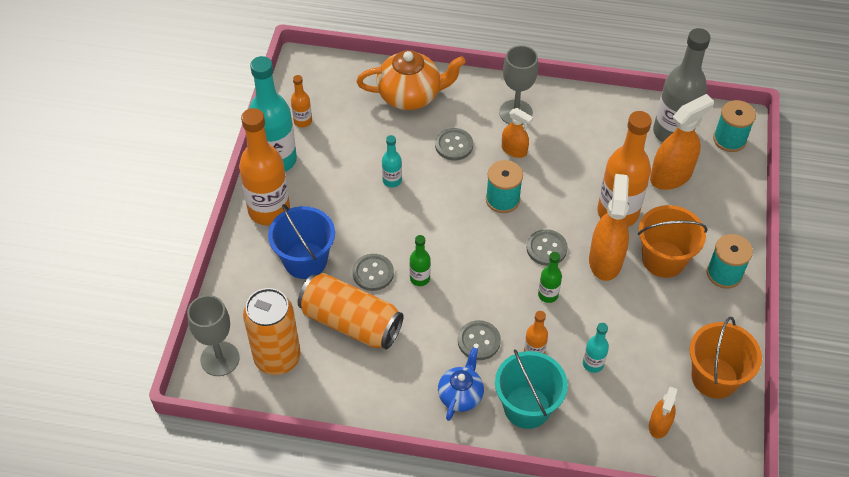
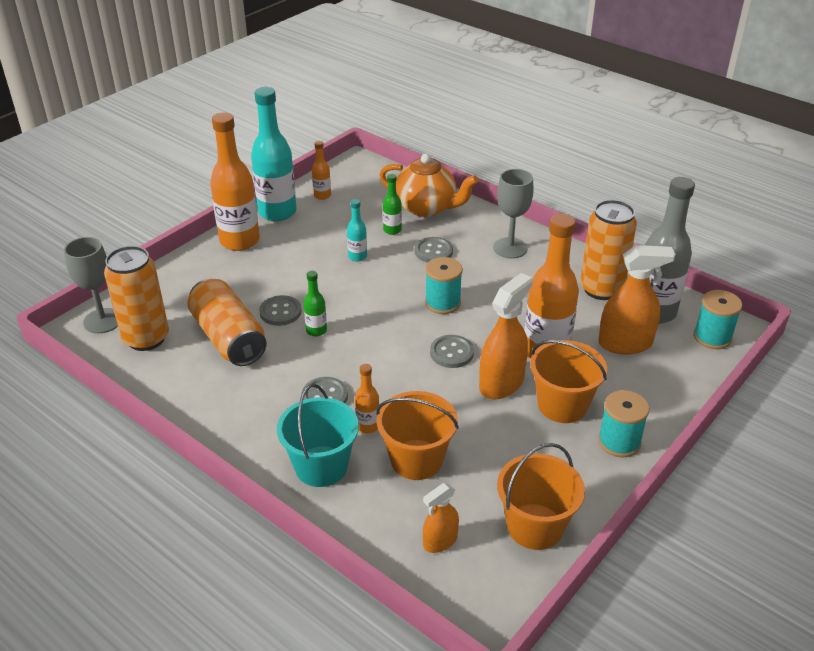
camera: 30 degrees right, 15 degrees down
(305, 260) = (234, 283): blue bucket -> none
(460, 395) = (269, 430): blue teapot -> none
(514, 150) = (485, 272): orange spray bottle -> none
(548, 295) = (421, 387): green bottle -> green bottle (392, 230)
(593, 364) = (416, 459): turquoise bottle -> orange bucket
(618, 126) = (601, 289): none -> orange can

